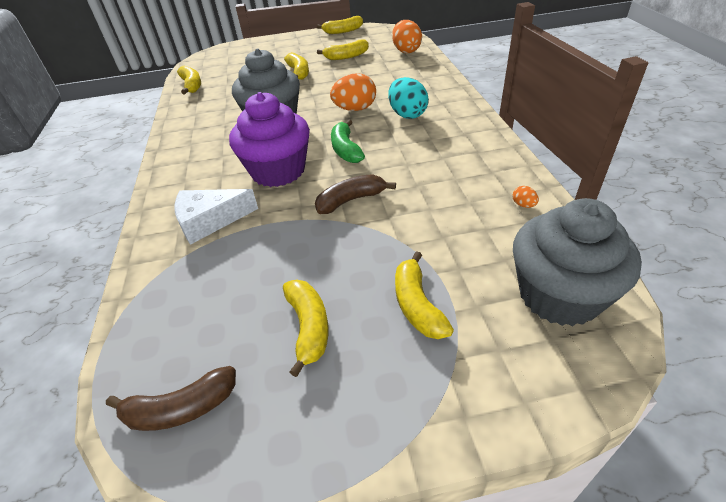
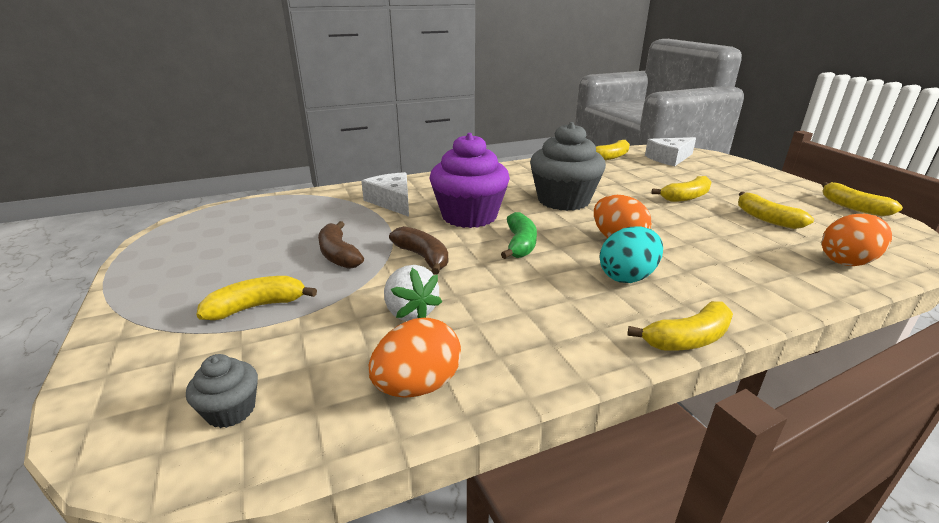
camera: 75 degrees right, 15 degrees down
(181, 408) = (205, 226): brown banana -> brown banana (338, 255)
(219, 63) = (669, 158): none -> white cheese
(308, 327) = (254, 257): yellow banana -> yellow banana (688, 339)
(346, 149) = (520, 244): green banana -> green banana turned 120 degrees clockwise
(438, 208) = (410, 312): none -> white strawberry
(523, 205) = (418, 386): orange egg -> orange egg, size x2.34
(559, 295) = (231, 410): grey cupcake -> grey cupcake, size x0.45

